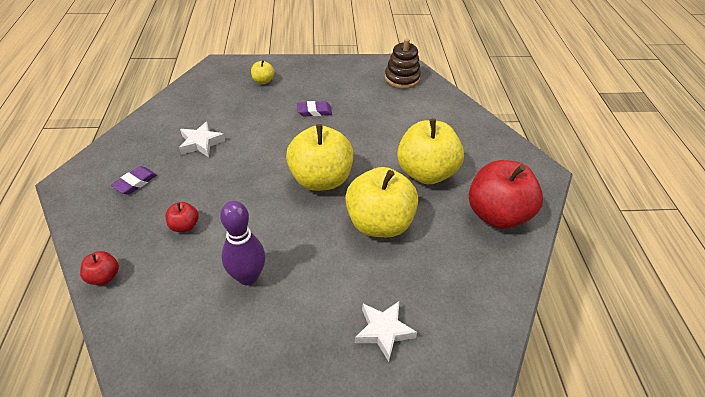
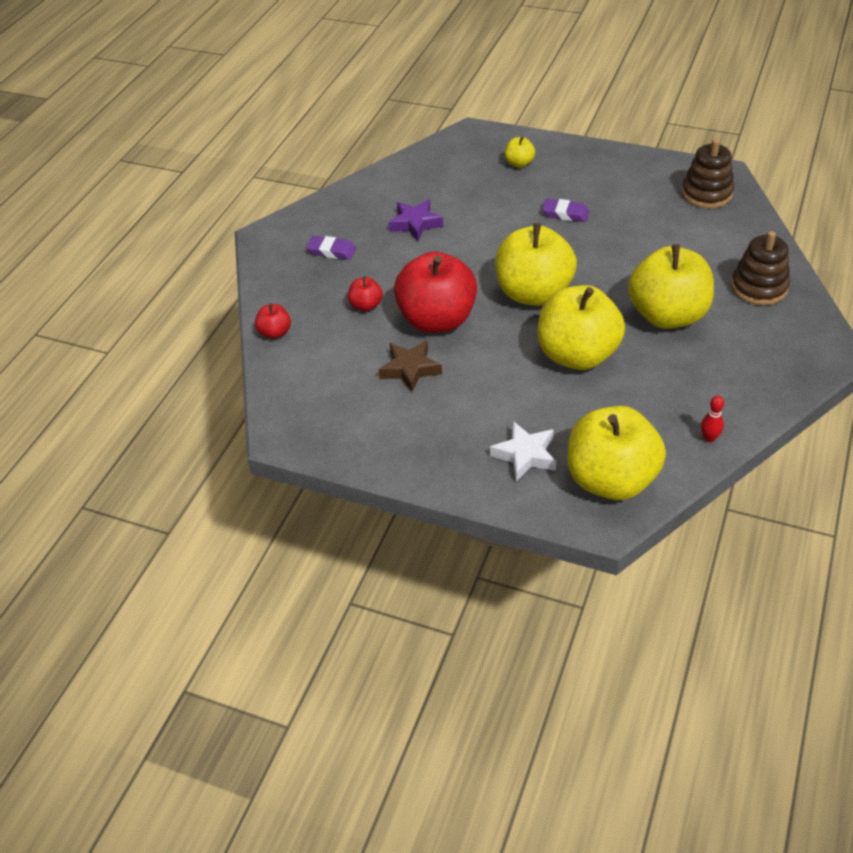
camera: 30 degrees right, 0 degrees up
(135, 182) = (332, 251): purple eraser -> purple eraser turned 45 degrees clockwise
(201, 143) = (415, 224): white star -> purple star
(248, 277) = (410, 369): purple bowling pin -> brown star
(463, 331) = (611, 480): none -> yellow apple
(472, 137) = (759, 287): none -> brown stacking toy
(496, 214) = (729, 382): red apple -> red apple (437, 320)
(510, 266) = (709, 438): none -> red bowling pin

